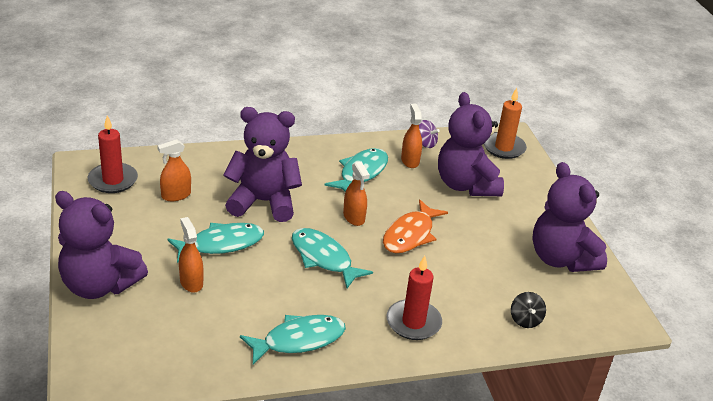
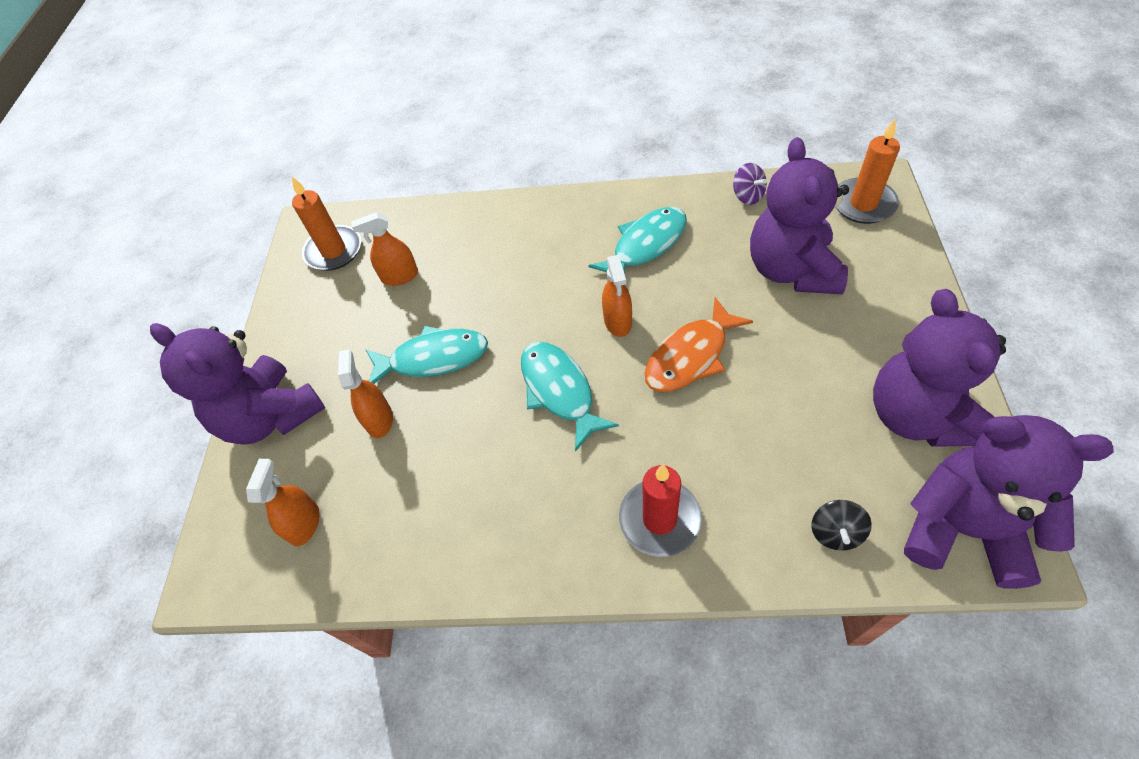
camera: 25 degrees right, 20 degrees up
(113, 180) = (334, 251): red candle -> orange candle
(263, 202) = (504, 291): purple teddy bear -> purple teddy bear (963, 528)
(299, 340) = (490, 535): turquoise fish -> none
(410, 161) = (718, 225): orange spray bottle -> orange spray bottle (304, 523)

